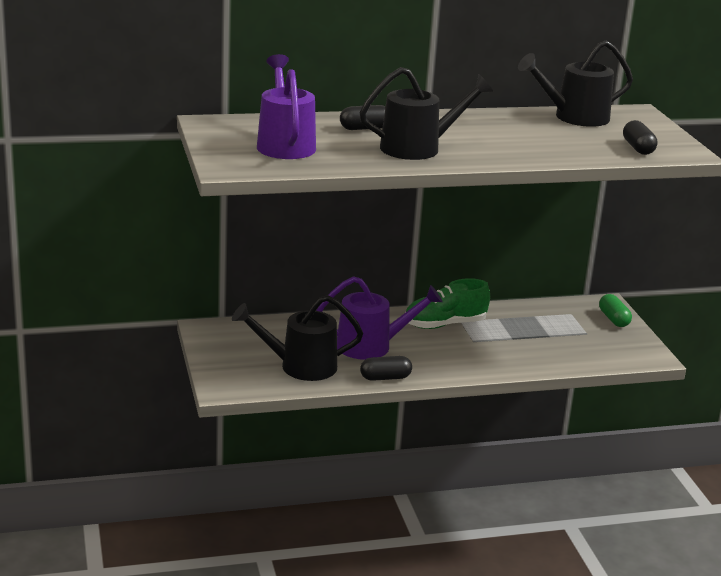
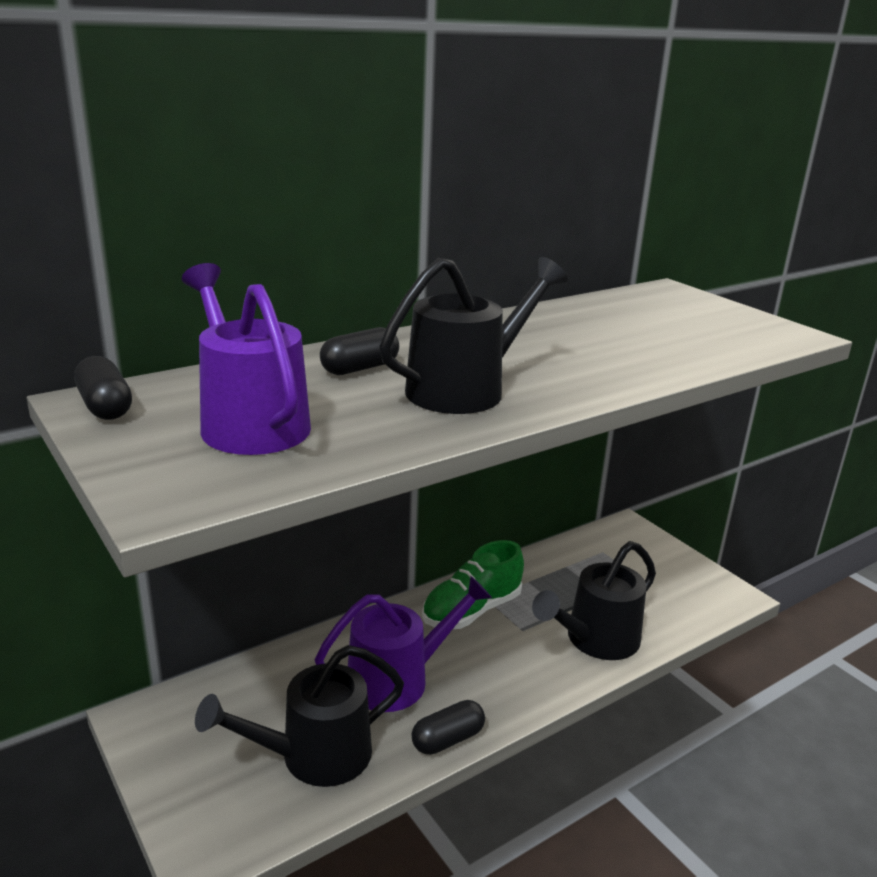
camera: 20 degrees left, 0 degrees up
(574, 117) = (611, 307): black watering can -> black watering can (595, 640)
(613, 319) = (652, 548): green capsule -> none
(638, 148) = (735, 338): black capsule -> black capsule (105, 406)

